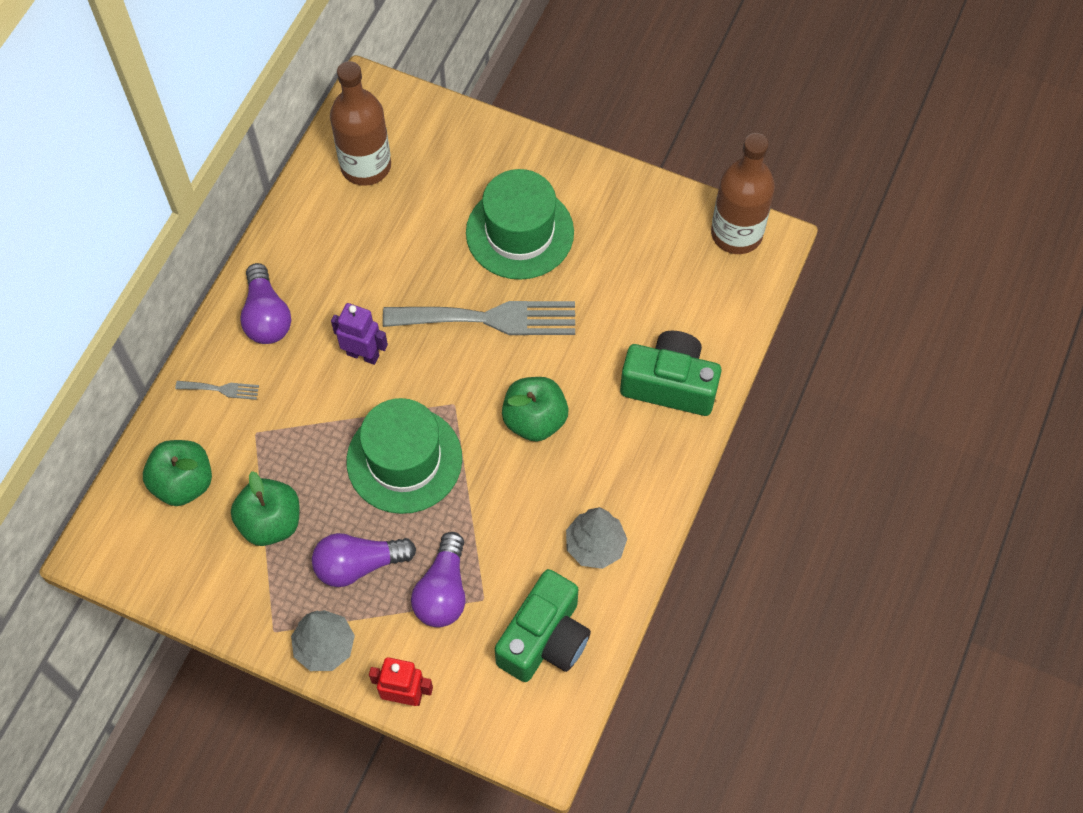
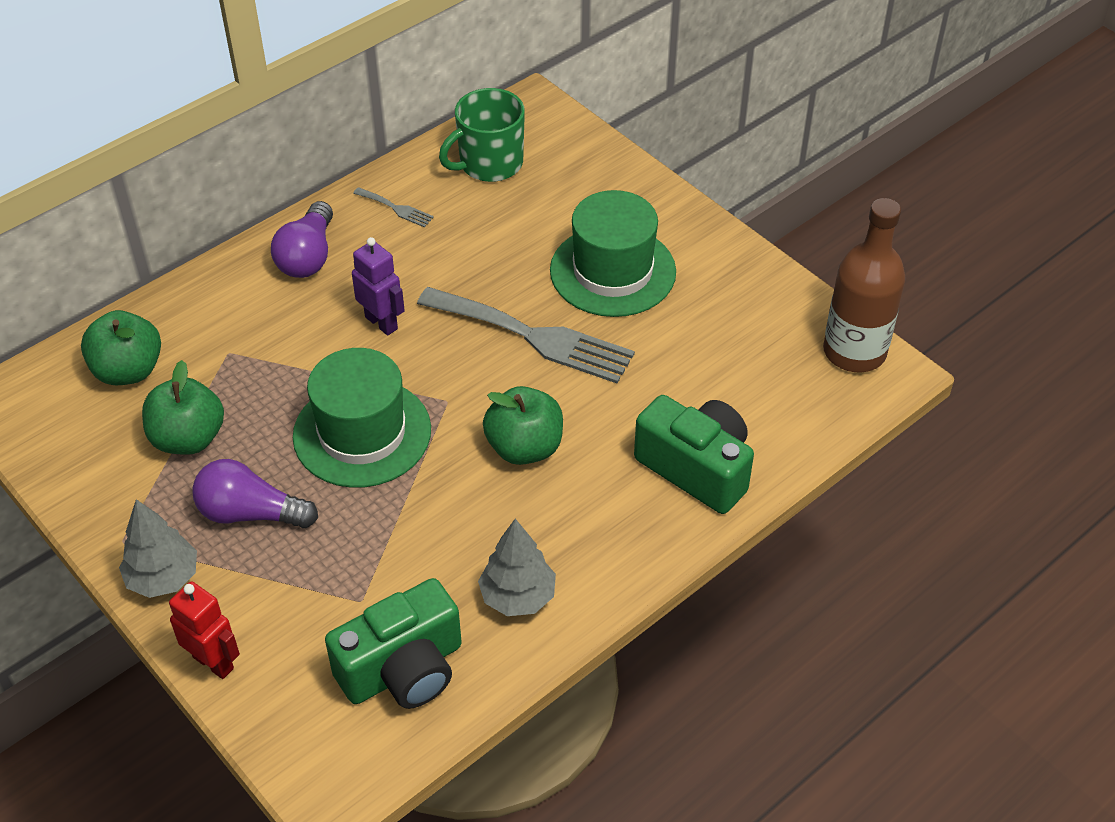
camera: 25 degrees right, 15 degrees down
(221, 389) = (221, 303): grey fork -> grey fork (396, 208)
(366, 166) = (489, 164): brown bottle -> green mug
(443, 591) = (322, 575): purple light bulb -> none

